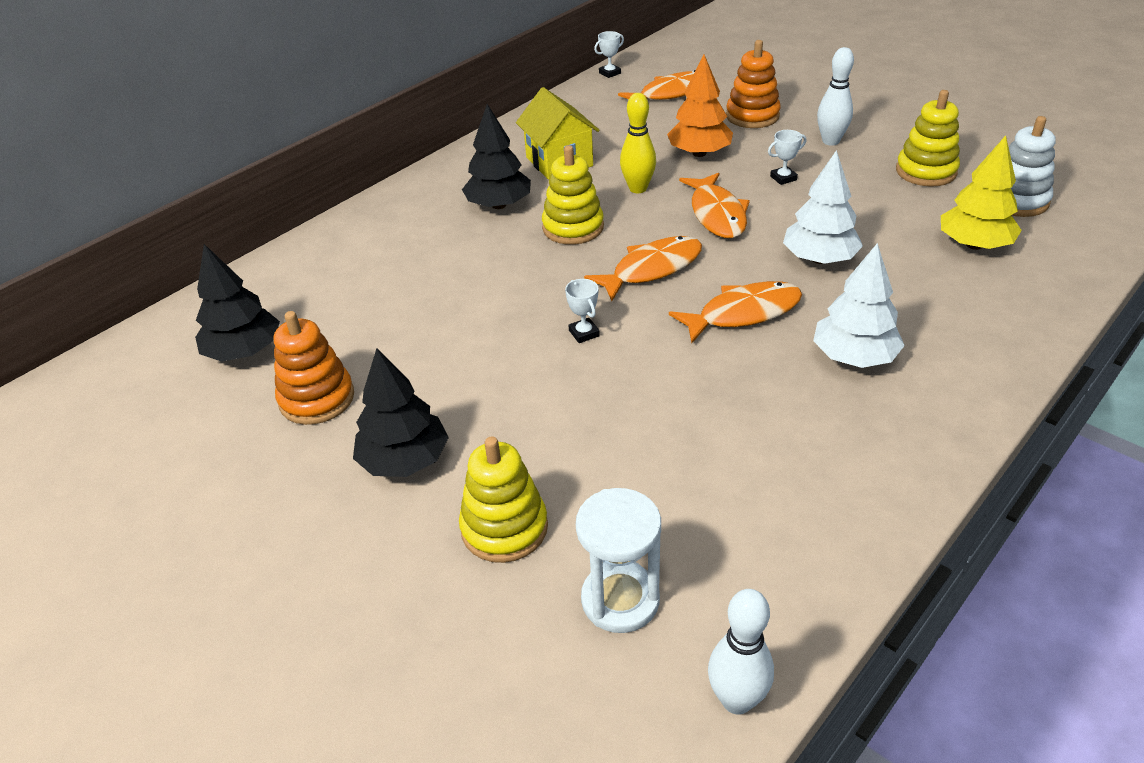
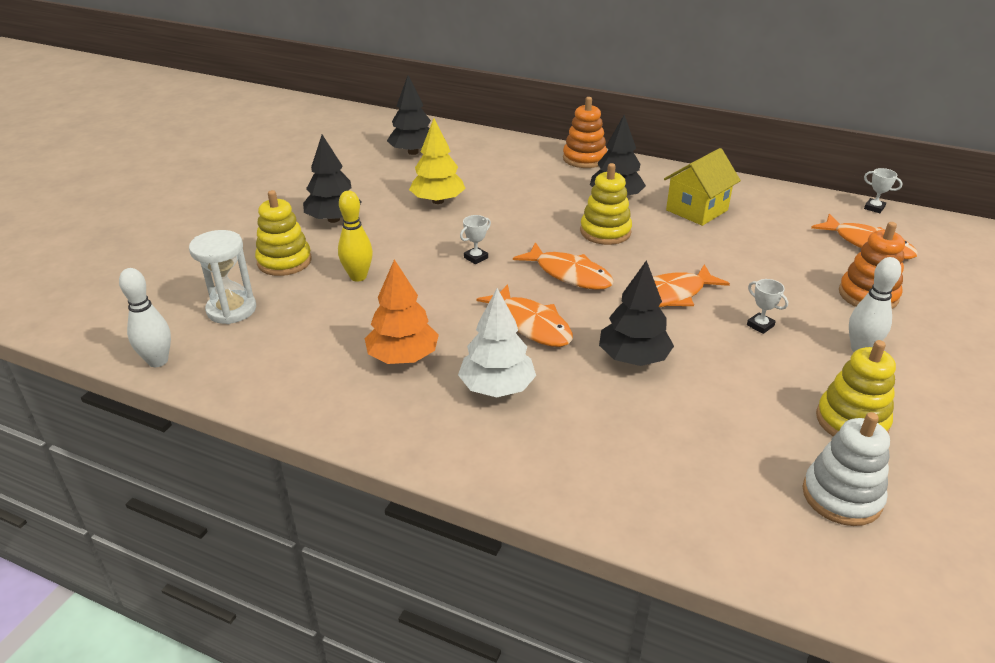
camera: 70 degrees right, 5 degrees down
(317, 399) = (379, 182): orange stacking toy -> orange stacking toy (584, 159)
(638, 188) = (682, 251): yellow bowling pin -> yellow bowling pin (358, 277)
(699, 153) = (767, 274): orange tree -> orange tree (403, 357)
(819, 259) = (633, 358): white tree -> black tree
(974, 245) = (721, 461): yellow tree -> yellow tree (437, 201)

